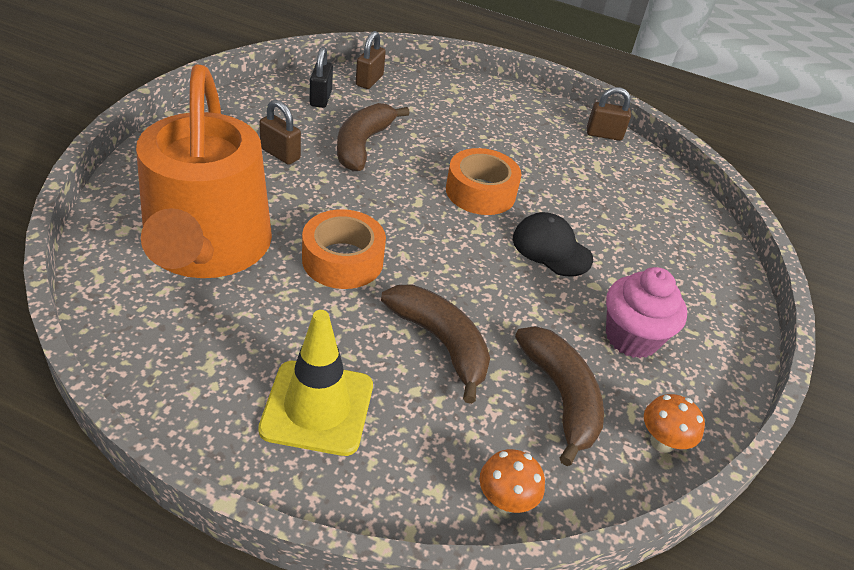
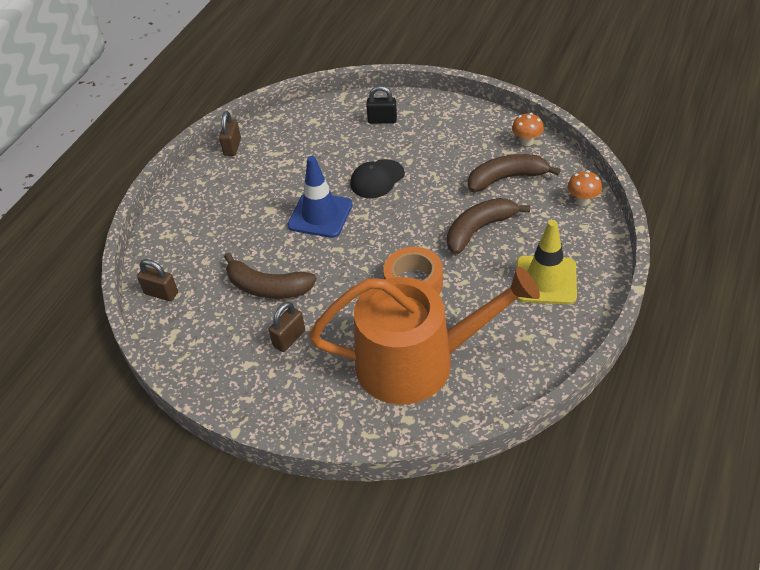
camera: 80 degrees left, 5 degrees up
(320, 98) = (196, 324): black padlock -> black padlock (382, 120)
(480, 192) = (320, 215): orange tape -> blue traffic cone
(631, 338) = (452, 147): pink cupcake -> none

